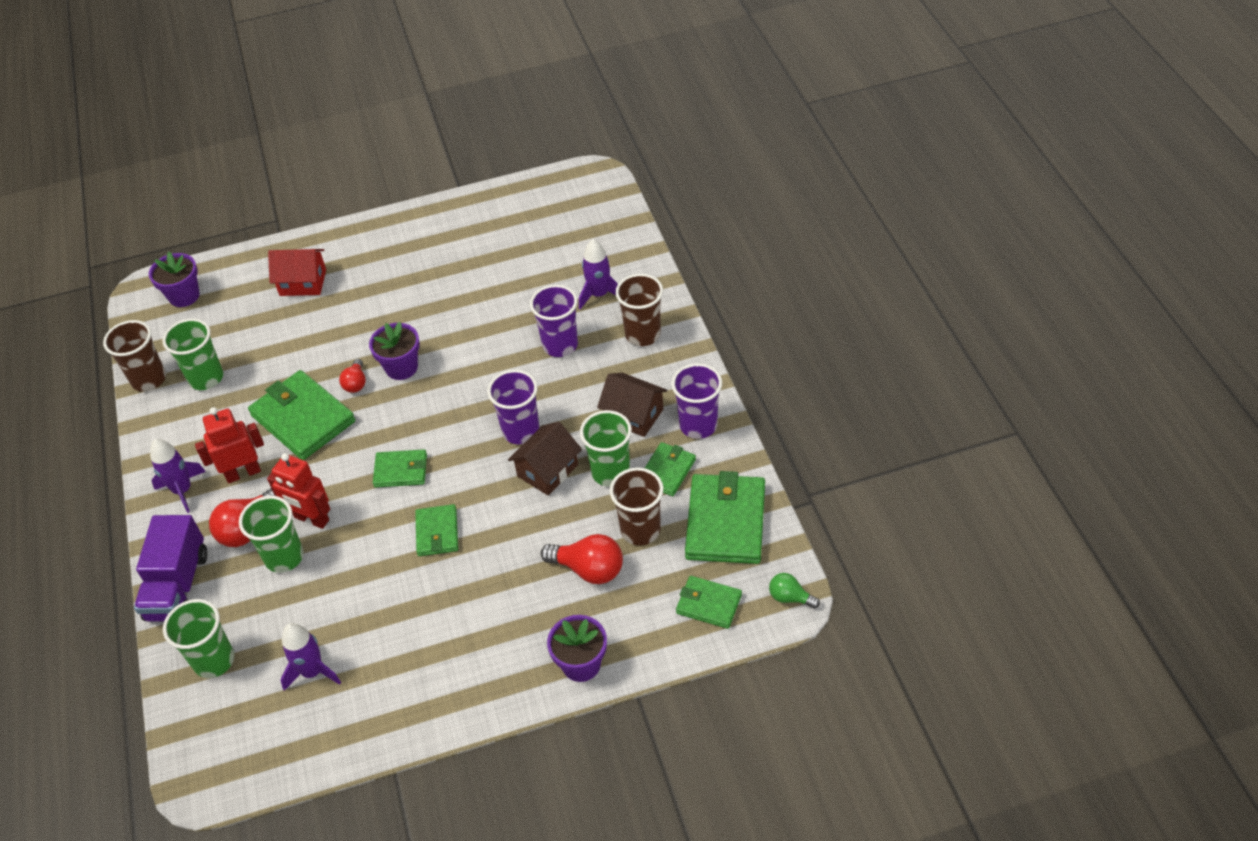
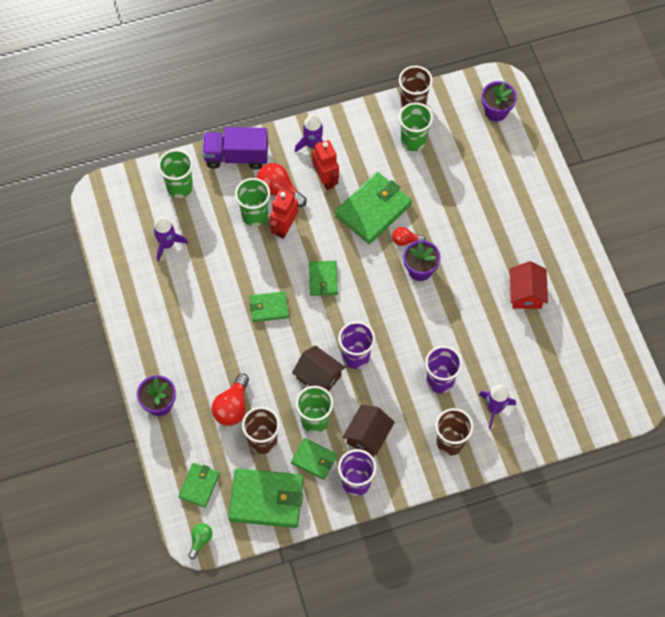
camera: 85 degrees right, 15 degrees up
(303, 282) = (509, 190): red house -> red house (526, 293)

